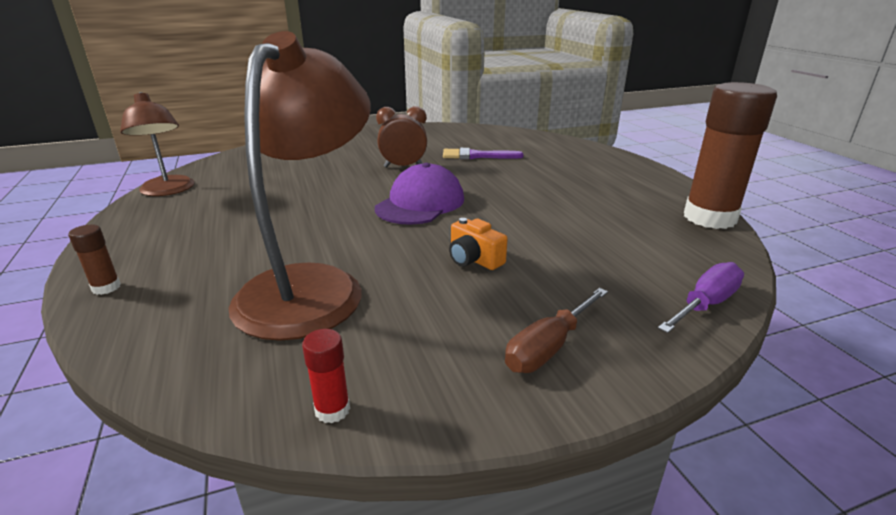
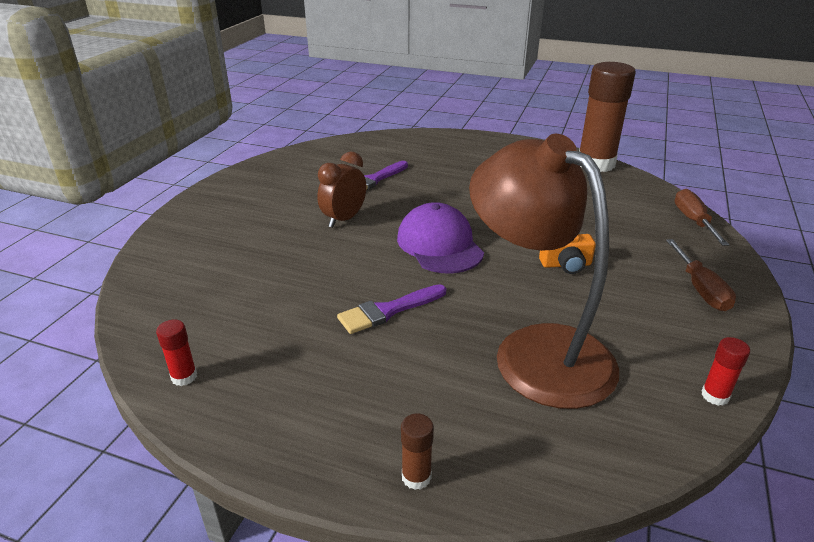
camera: 50 degrees left, 5 degrees up
(168, 191) = (184, 377): brown lamp -> red glue stick
(301, 216) = (388, 311): none -> purple brush
(705, 305) = (693, 221): purple screwdriver -> brown screwdriver

